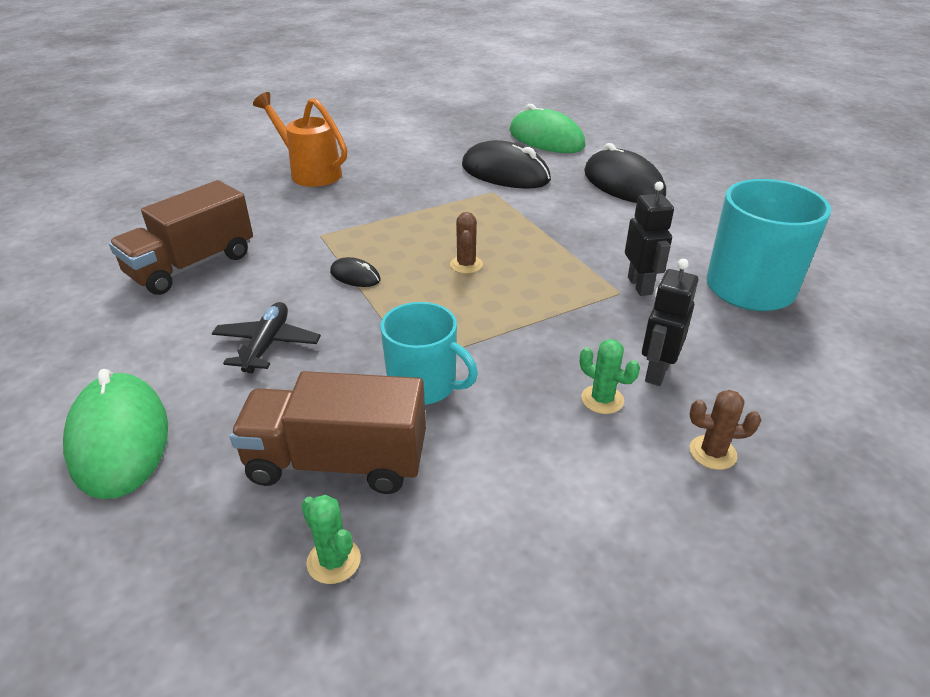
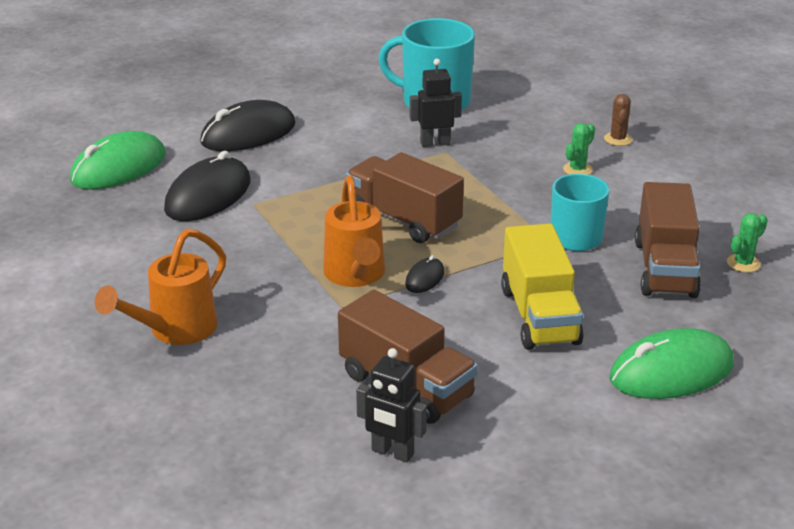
camera: 90 degrees left, 5 degrees down
(267, 345) = (539, 316): black plane -> yellow truck
(368, 240) = (355, 275): none -> orange watering can
(466, 265) = (403, 219): brown cactus -> brown truck
(656, 372) = (544, 148): black robot -> black robot (392, 452)

